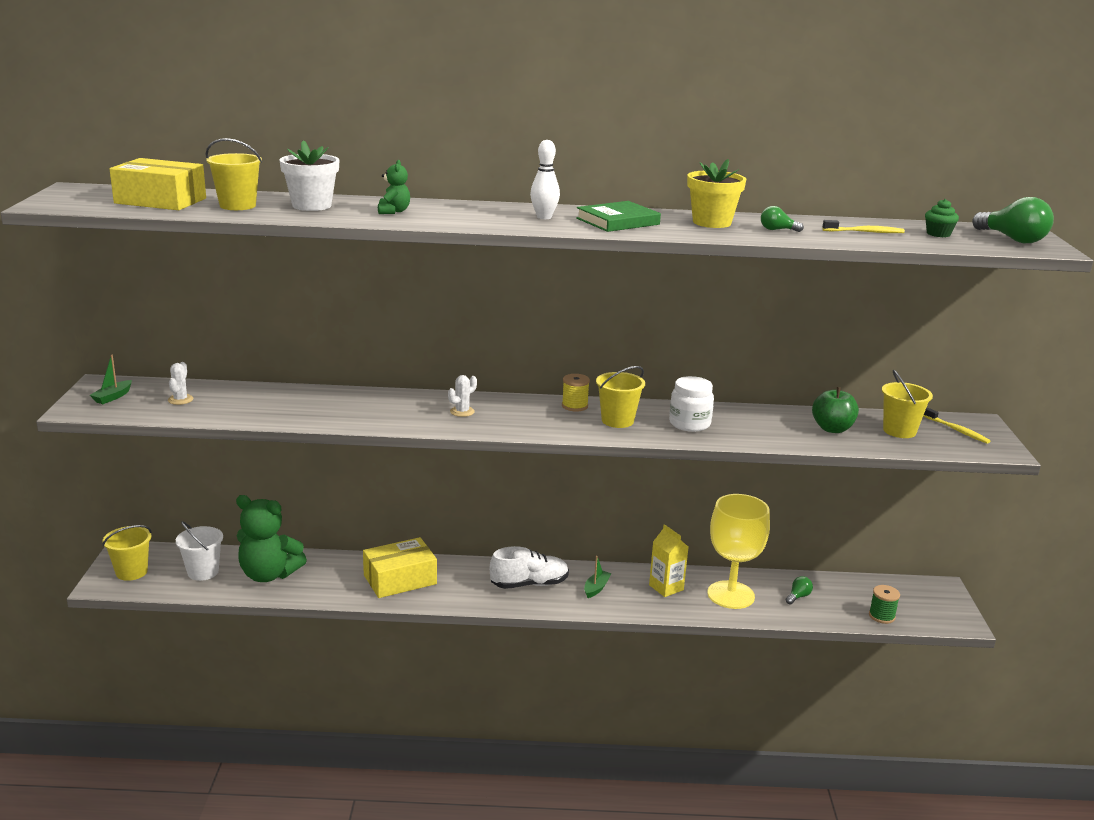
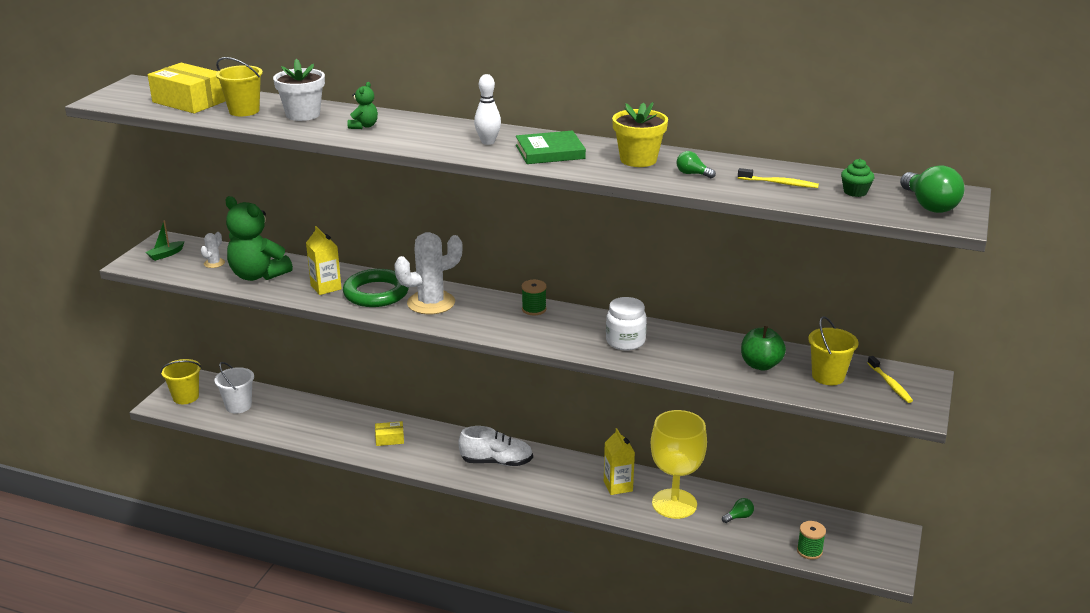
camera: 20 degrees right, 5 degrees up
(269, 574) = (287, 416): green teddy bear -> green teddy bear (258, 275)
(332, 409) = (326, 287): none -> yellow carton
(394, 409) = (376, 293): none -> green ring
(400, 579) = (389, 439): yellow box -> yellow box, size x0.51
(462, 412) = (431, 303): white cactus -> white cactus, size x2.19
(574, 406) = (534, 309): yellow spool -> green spool
(596, 588) = (553, 476): green boat -> none
(617, 421) = (561, 329): yellow bucket -> none

